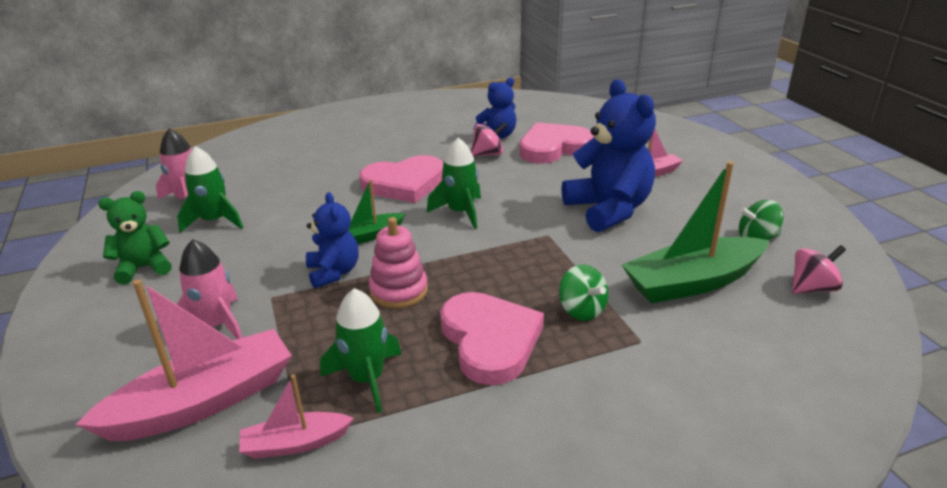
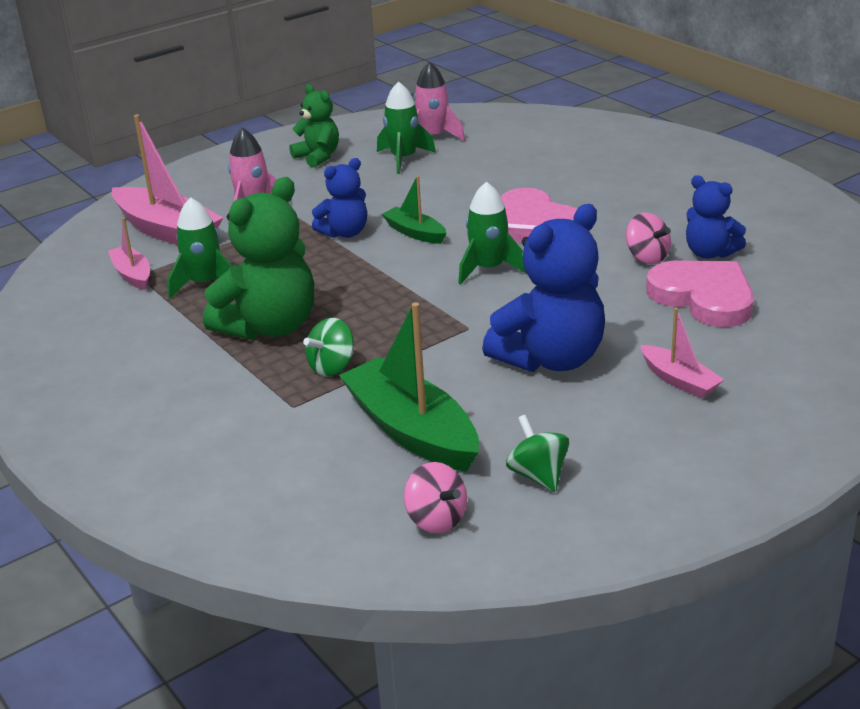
camera: 75 degrees right, 0 degrees up
(399, 291) = (328, 269): pink stacking toy -> none
(490, 340) = (269, 327): pink heart -> green teddy bear

